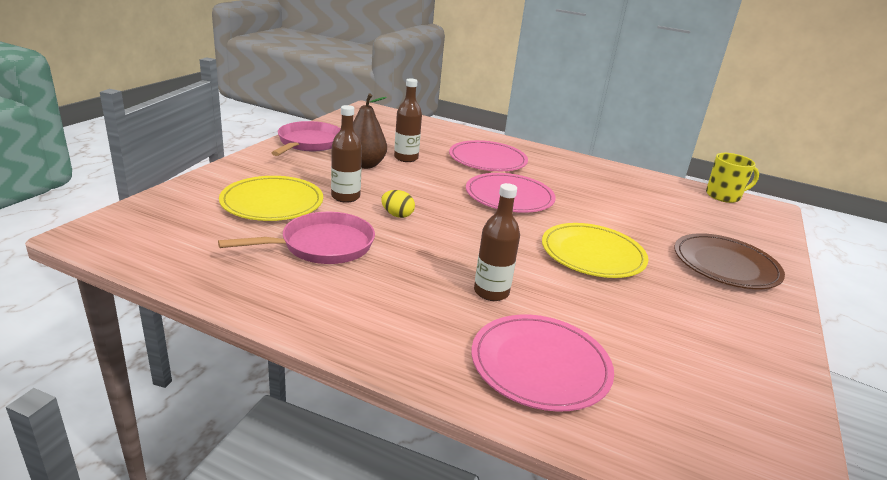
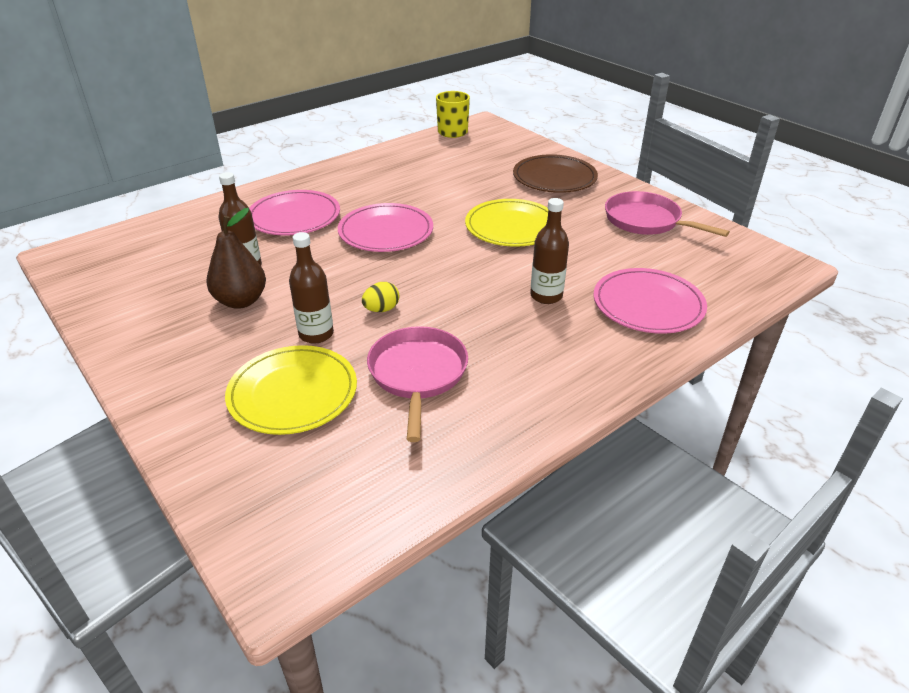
camera: 60 degrees left, 10 degrees up
(309, 143) = (135, 330): pink pan -> pink pan (646, 221)

